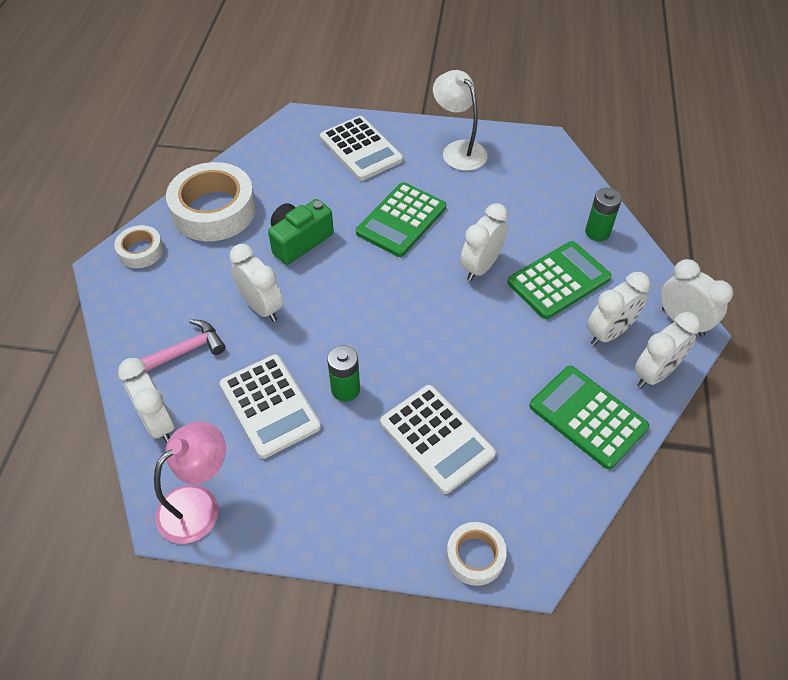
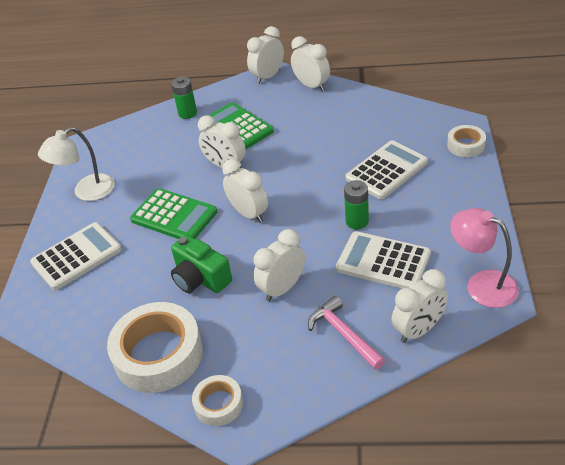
camera: 90 degrees left, 10 degrees down
(270, 406) = (383, 262): white calculator -> white calculator turned 120 degrees counterclockwise
(587, 417) = (351, 109): green calculator -> none
(608, 333) = (281, 104): white clock -> white clock (249, 214)

